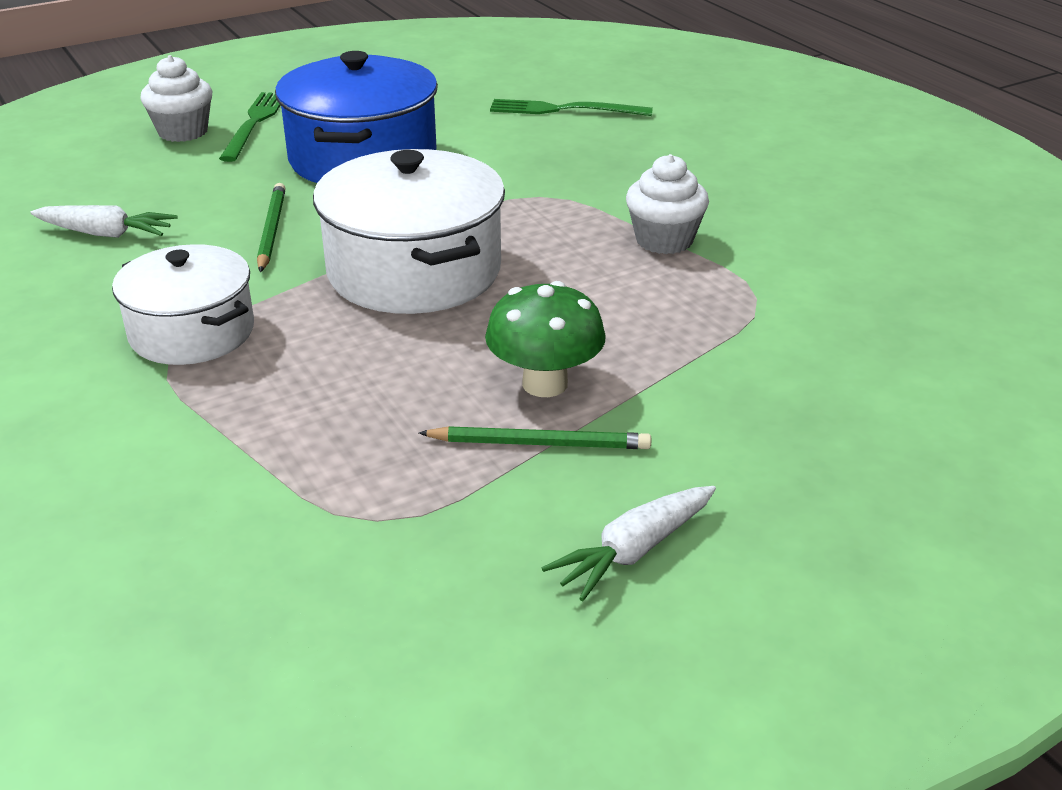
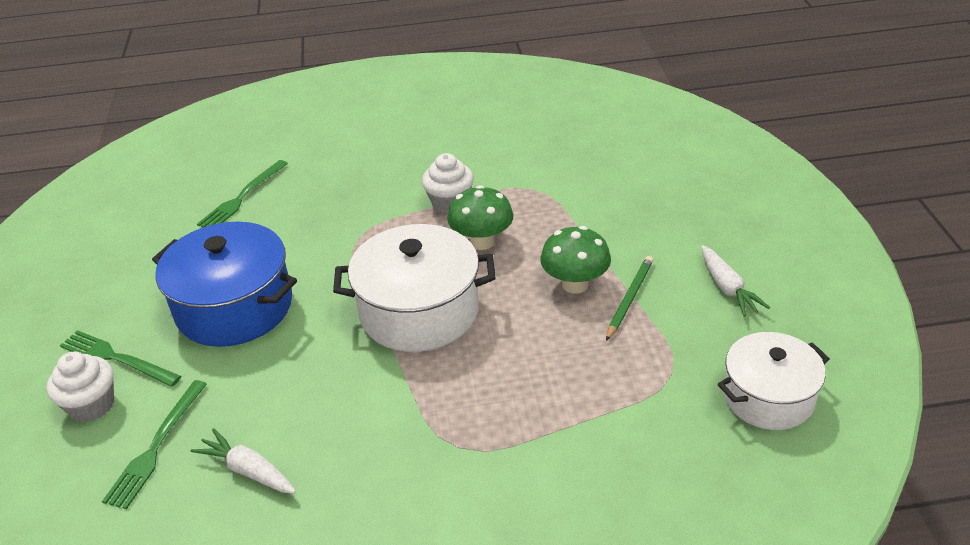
camera: 65 degrees left, 5 degrees up
(105, 234) = (248, 470): white carrot -> white carrot turned 90 degrees counterclockwise
(131, 178) = (156, 447): none -> green fork
(192, 332) = (433, 431): white pot -> white pot (768, 397)
(271, 230) = (313, 372): green pencil -> none
(593, 284) = (482, 241): none -> green mushroom

